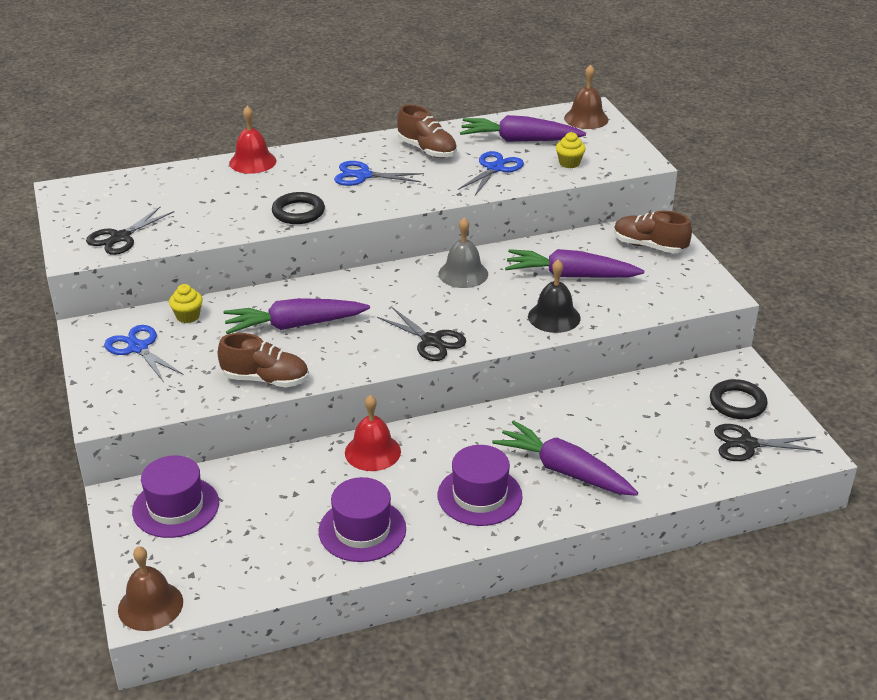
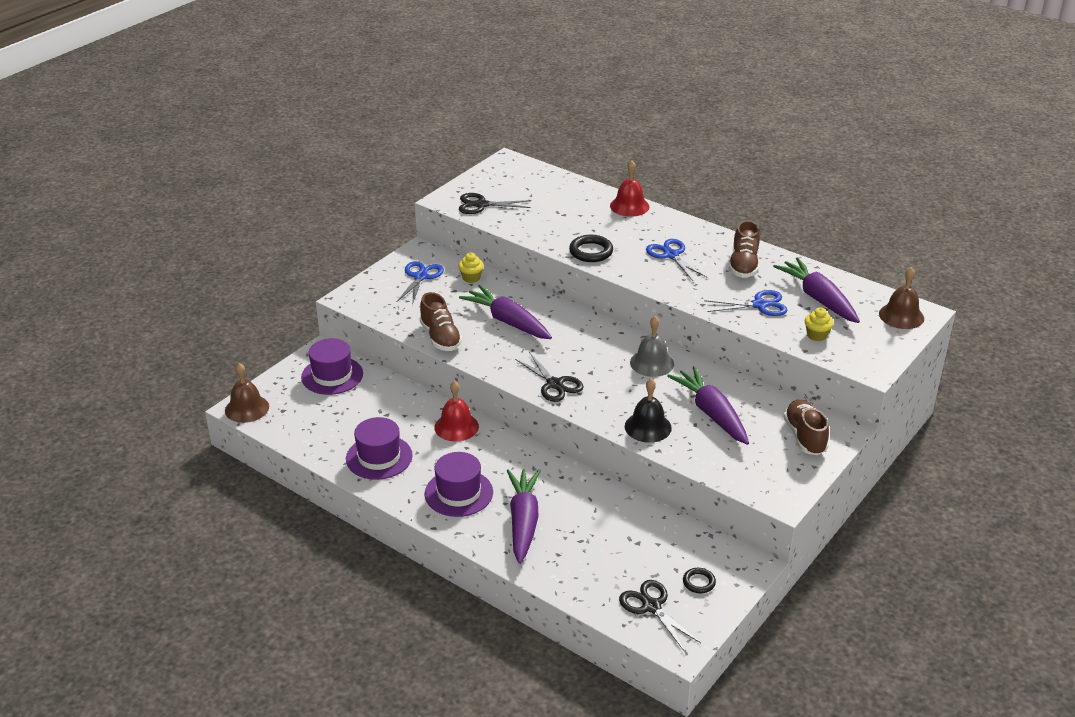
camera: 55 degrees right, 0 degrees up
(431, 341) = (555, 384): black scissors -> black scissors turned 45 degrees counterclockwise
(737, 403) = (699, 582): black ring -> black ring, size x0.61

